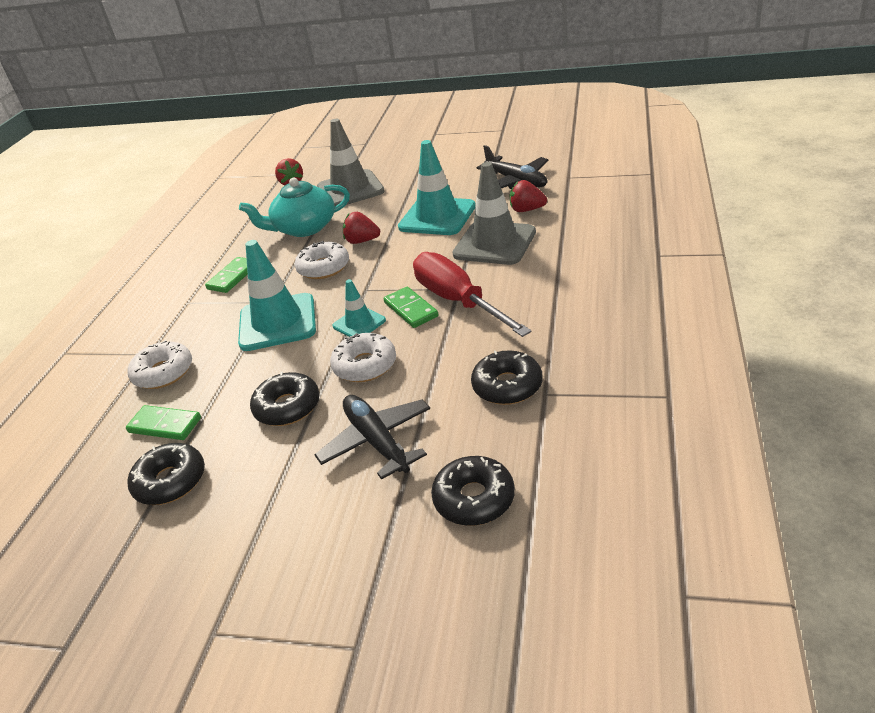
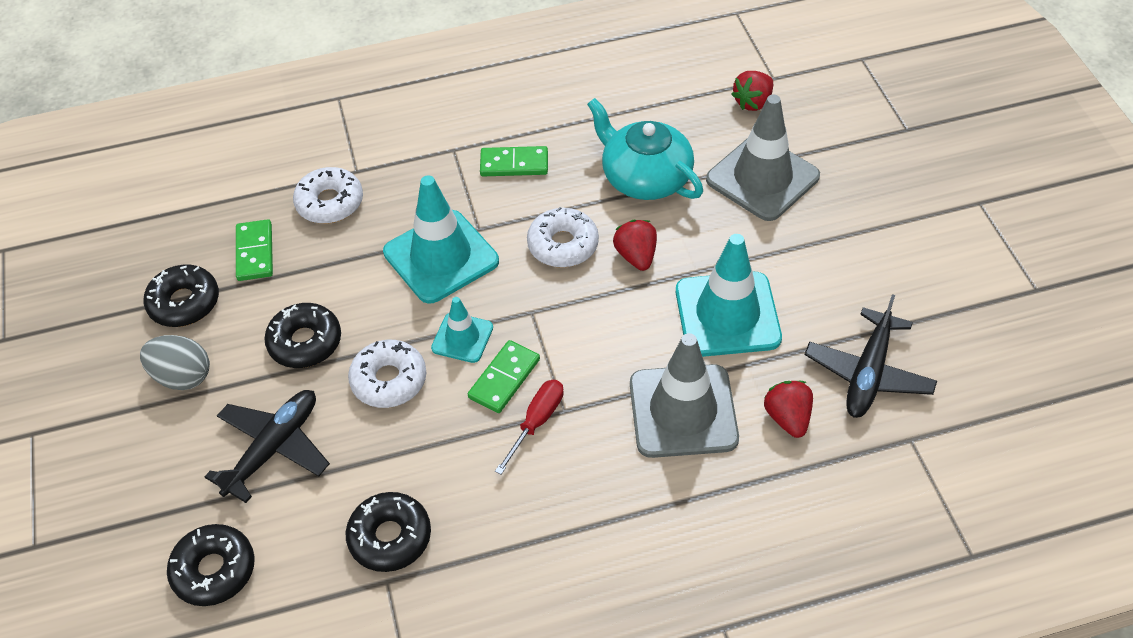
camera: 60 degrees right, 15 degrees up
(251, 494) = (182, 376): none -> grey egg
(458, 301) = (536, 422): red screwdriver -> red screwdriver, size x0.52

